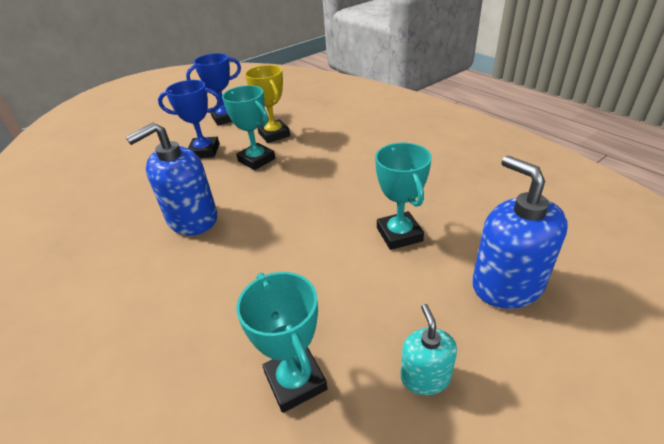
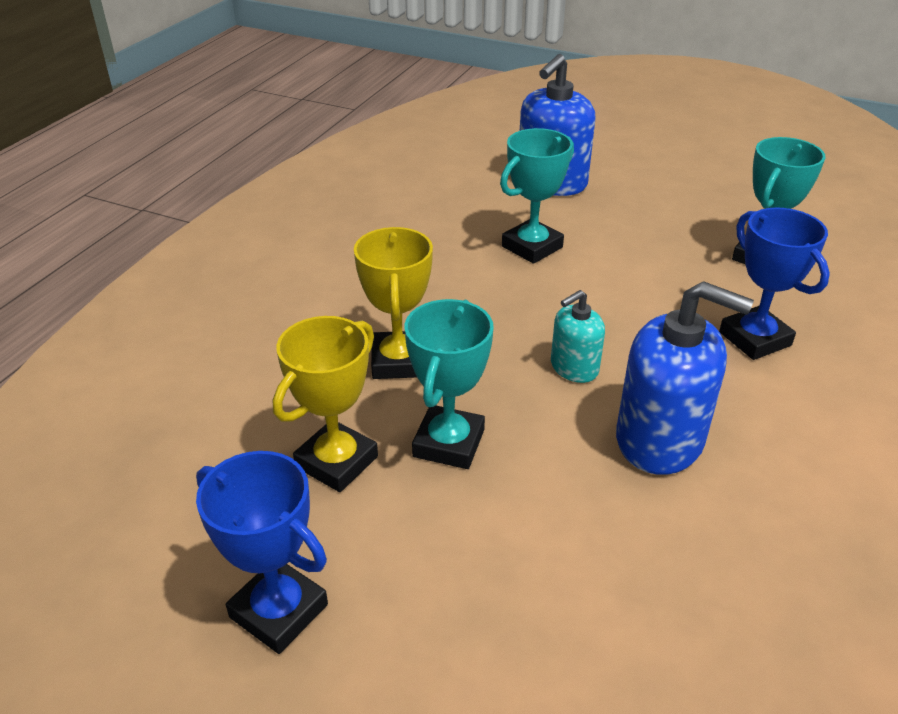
camera: 120 degrees left, 0 degrees up
(204, 151) = (461, 553): blue trophy -> blue trophy (754, 339)
(321, 158) = (398, 361): none -> yellow trophy
(425, 377) = (685, 203): turquoise soap dispenser -> turquoise soap dispenser (574, 367)

